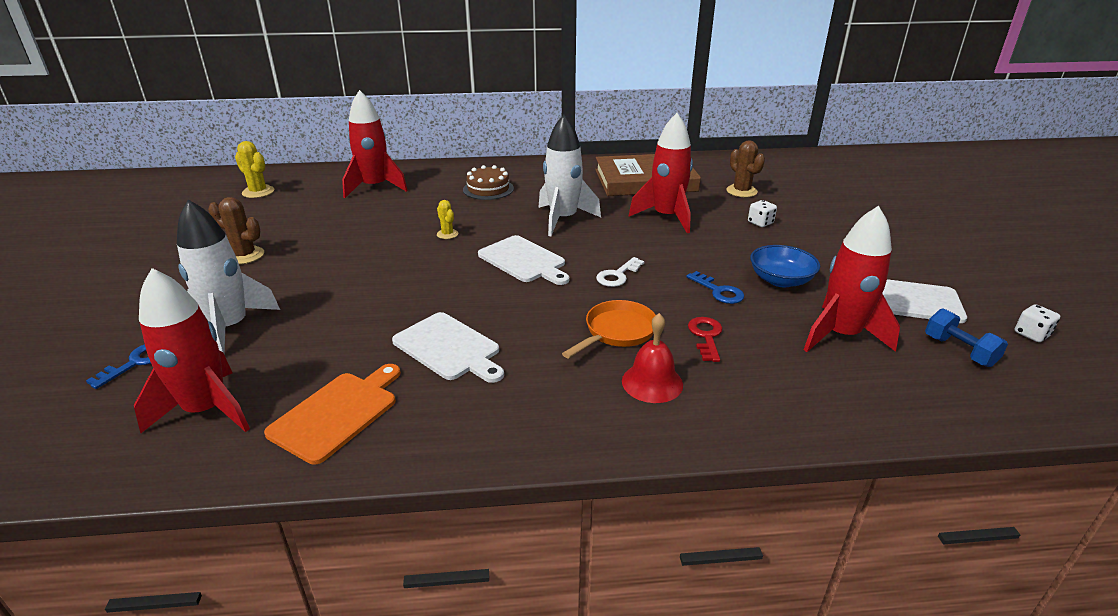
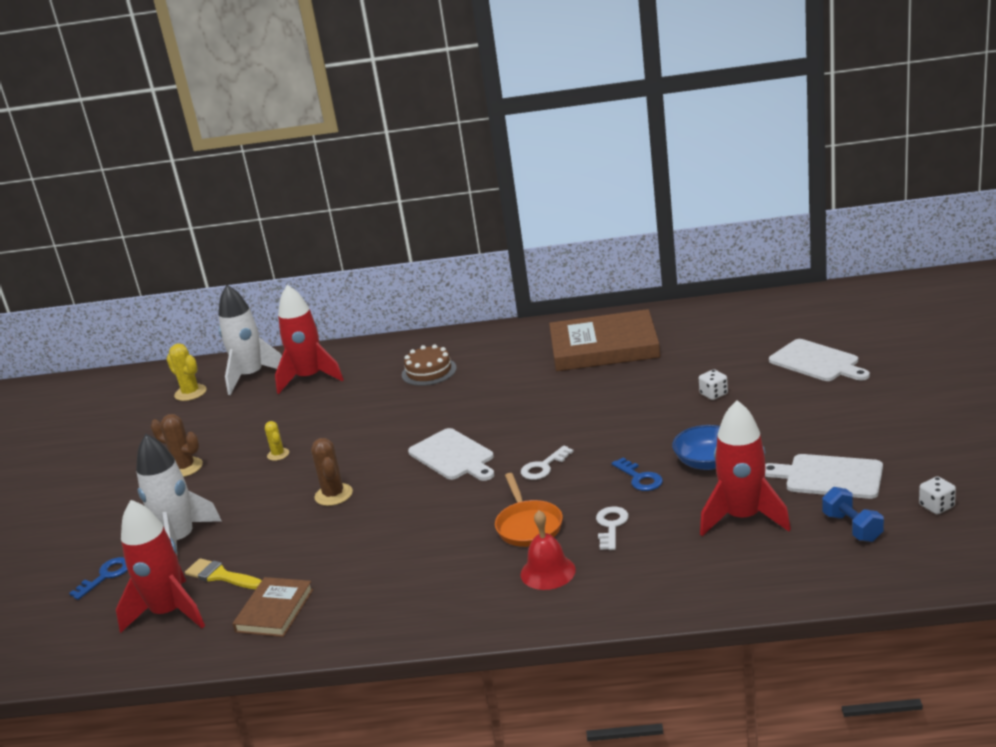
camera: 10 degrees right, 5 degrees down
(274, 369) = (221, 576): none -> yellow brush
(337, 413) = (274, 610): orange cutting board -> brown book
(447, 234) = (380, 431): yellow cactus -> yellow cactus (278, 454)
(449, 348) = (371, 549): white cutting board -> white cutting board (816, 362)
(563, 219) = (502, 405): white rocket -> white rocket (251, 376)
(617, 332) = (528, 526): orange pan -> orange pan turned 120 degrees clockwise
(666, 217) = (613, 394): red rocket -> none
(706, 336) = (611, 526): red key -> white key
(741, 191) = (708, 354): brown cactus -> brown cactus (333, 495)

